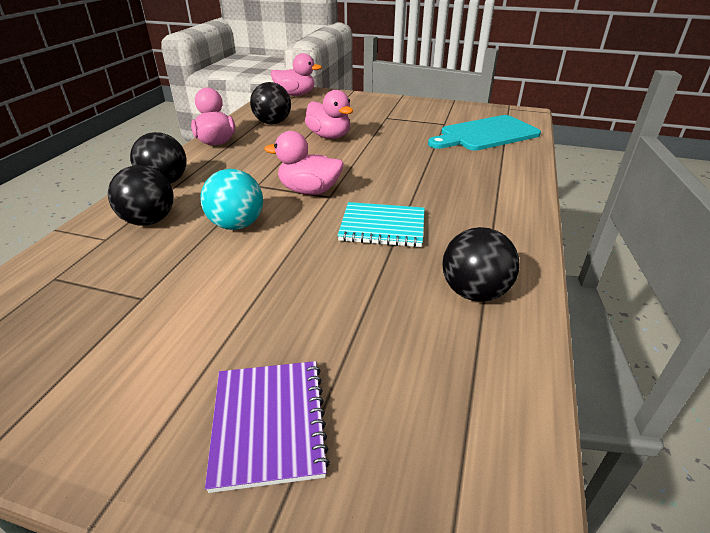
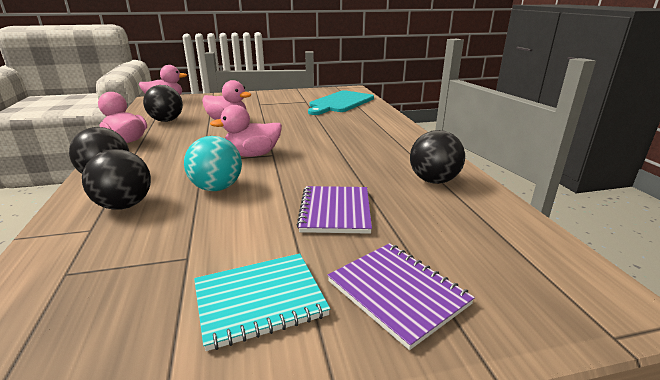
camera: 30 degrees left, 10 degrees down
(315, 295) = (335, 211): none -> purple notebook
(382, 227) = (334, 162): turquoise notebook -> turquoise notebook (259, 300)

